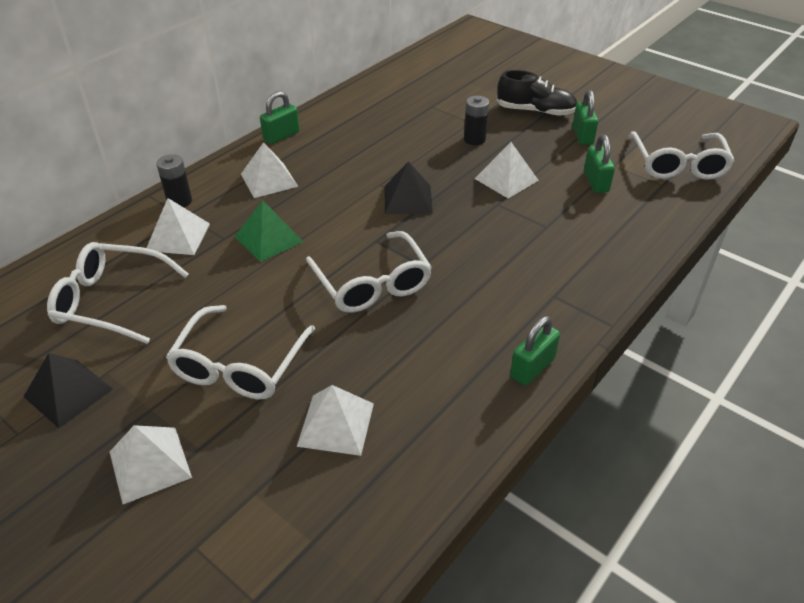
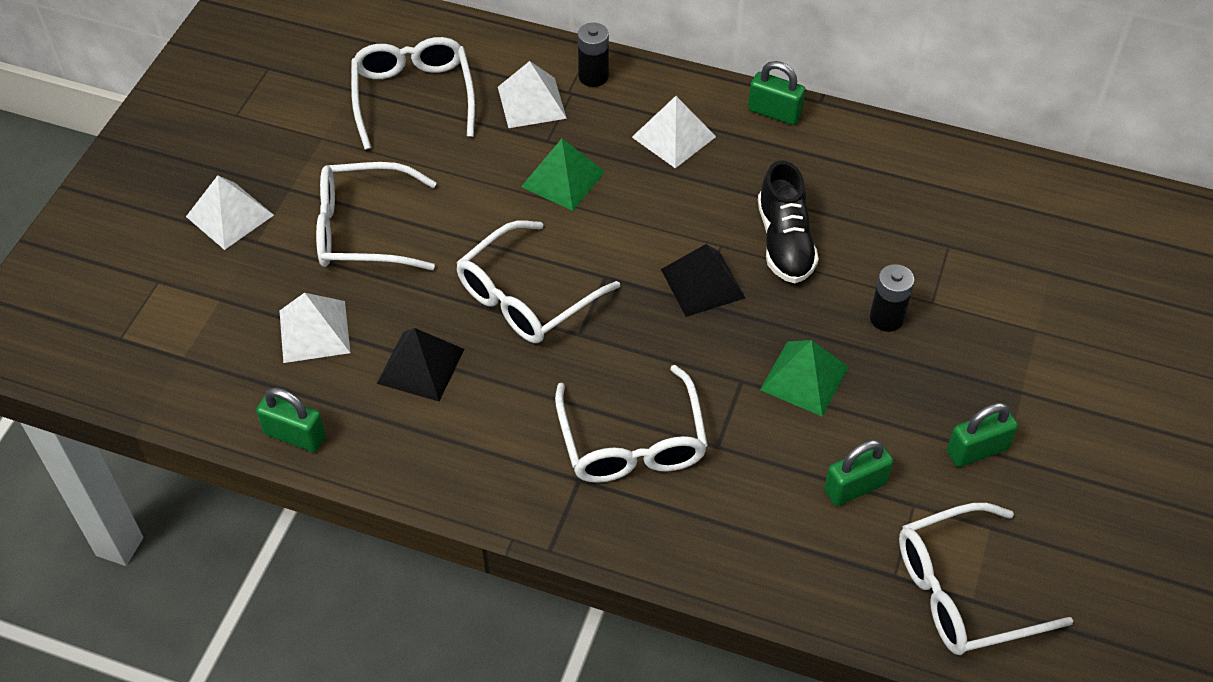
camera: 70 degrees right, 10 degrees up
(68, 393) = (289, 124): black pyramid -> black pyramid (420, 366)
(506, 179) = (804, 378): white pyramid -> green pyramid
(530, 262) = (632, 443): none -> white glasses
(532, 367) = (448, 480): green padlock -> green padlock (295, 435)
(535, 111) = (1012, 376): black shoe -> black shoe (785, 242)

